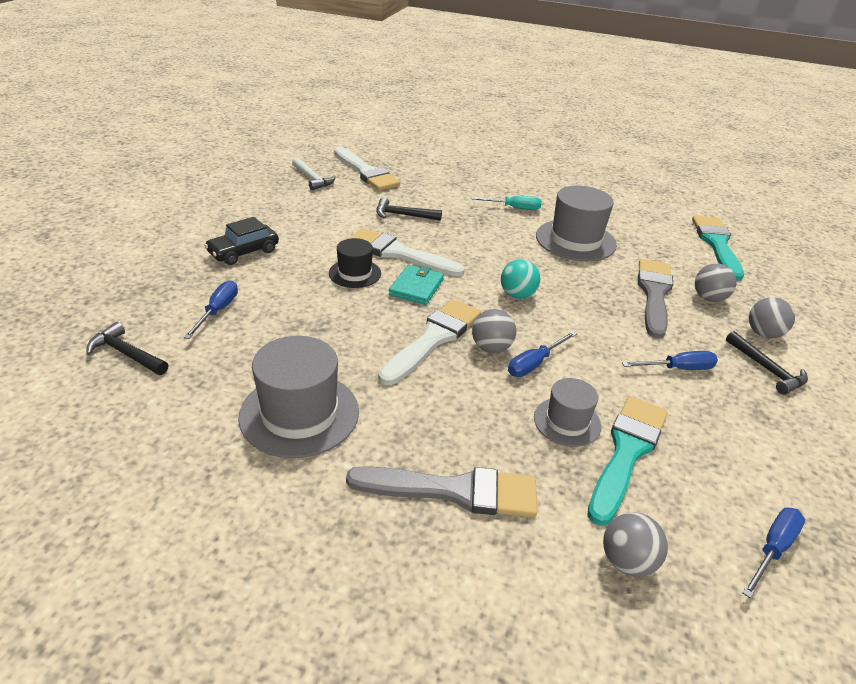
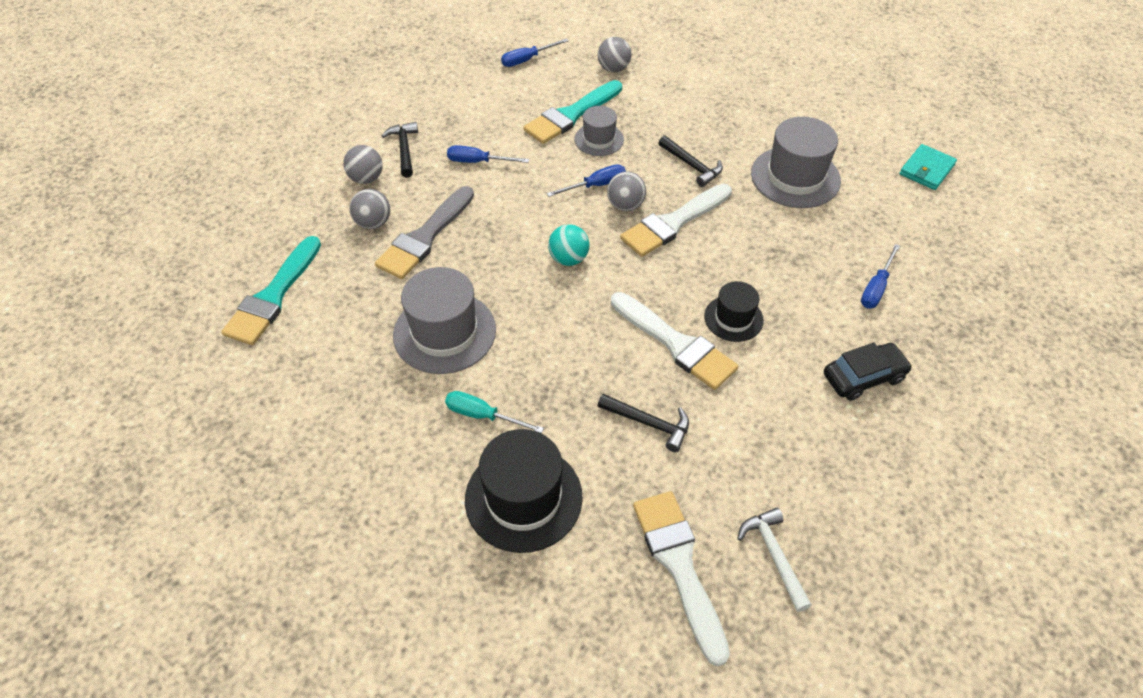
camera: 160 degrees left, 15 degrees up
(126, 354) = (946, 251): black hammer -> black hammer (692, 165)
(416, 287) = (670, 287): turquoise wallet -> turquoise wallet (926, 169)
(454, 491) = (697, 114): grey brush -> none
(465, 184) = (523, 498): none -> black hat

